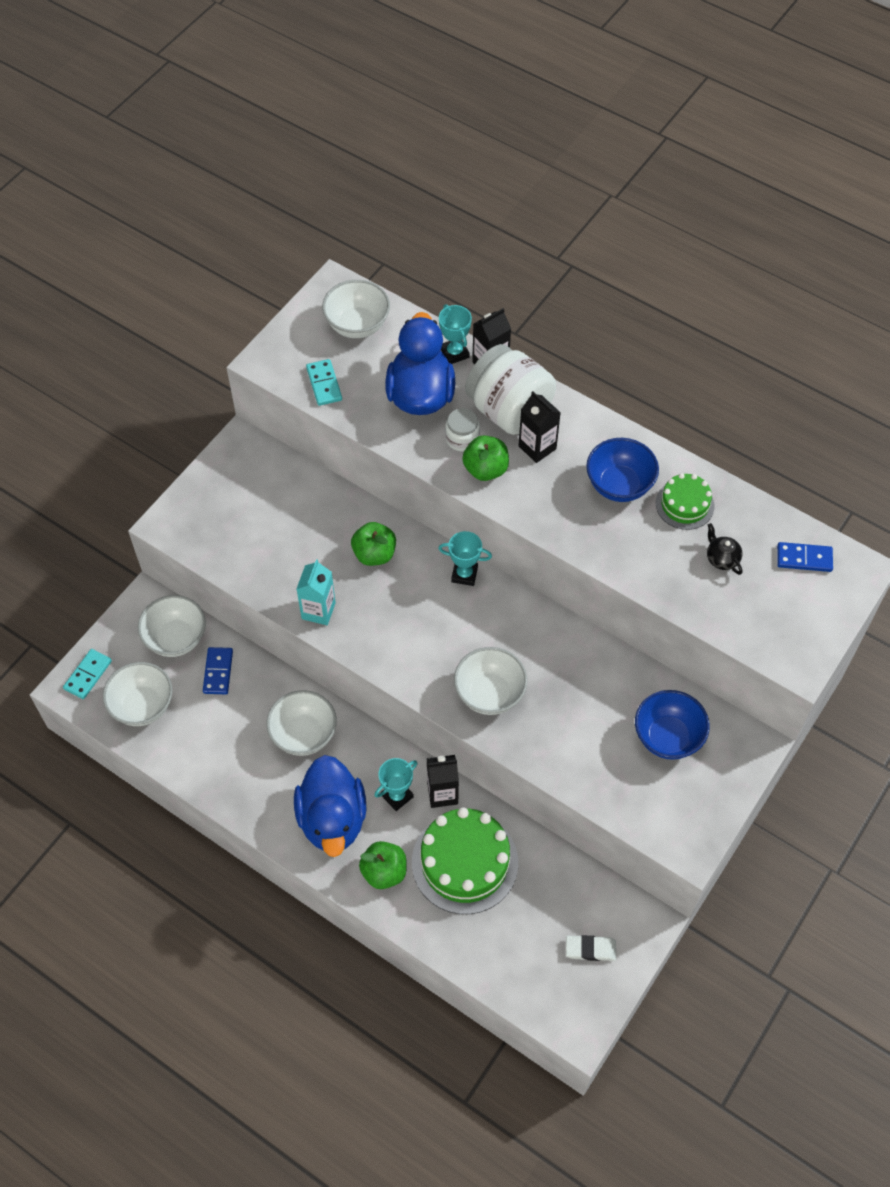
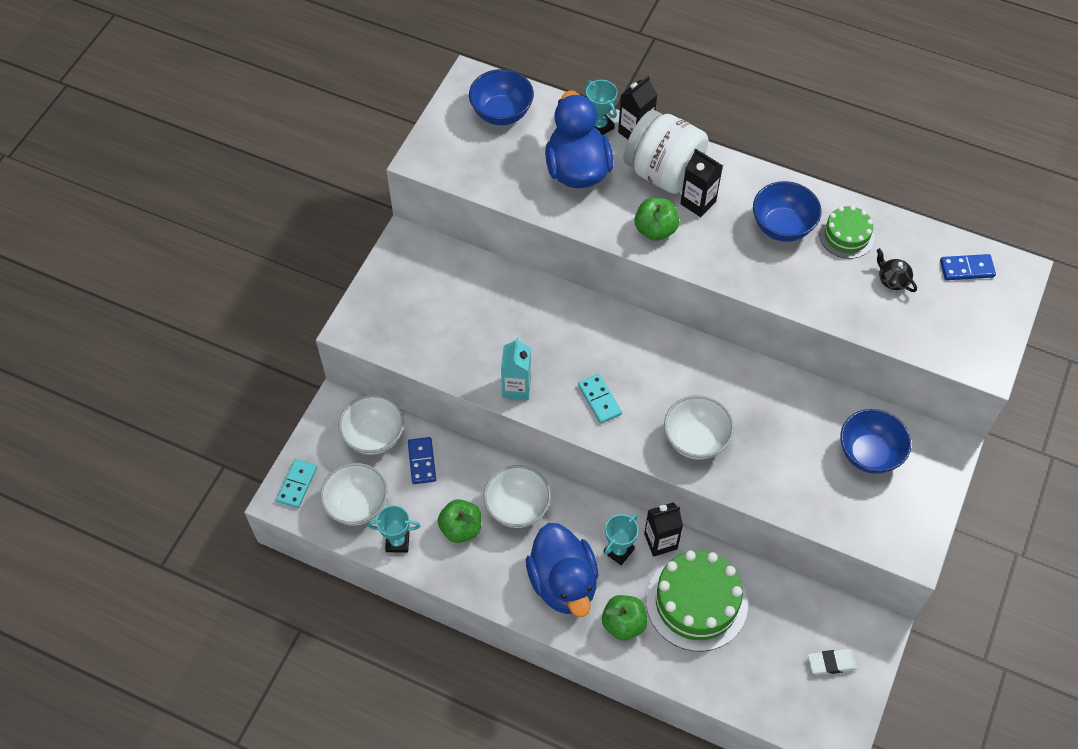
camera: 10 degrees left, 0 degrees up
(324, 384) = (484, 172): turquoise domino -> turquoise domino (599, 399)
(357, 325) = (501, 113): white bowl -> blue bowl
(374, 554) = (556, 326): green apple -> green apple (461, 528)
(462, 438) = (626, 204): white jar -> none
(464, 574) = (645, 332): turquoise trophy -> turquoise trophy (397, 542)

